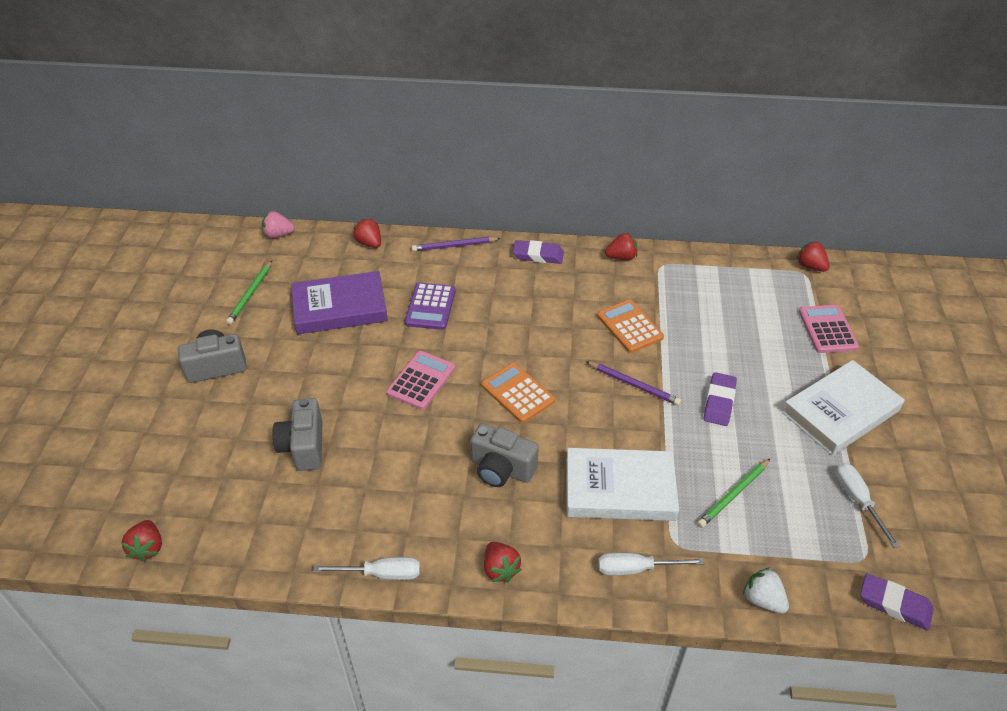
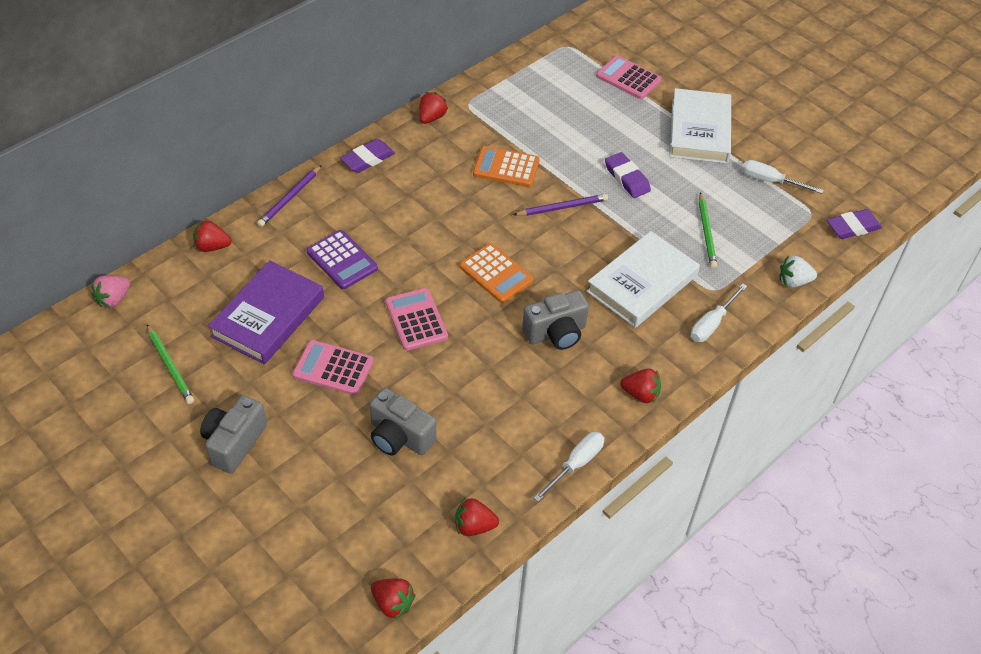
camera: 50 degrees left, 5 degrees up
(329, 369) = (333, 368): none -> pink calculator
(517, 393) = (496, 274): orange calculator -> orange calculator turned 135 degrees counterclockwise
(810, 266) = (565, 37): red strawberry -> red strawberry (474, 526)

